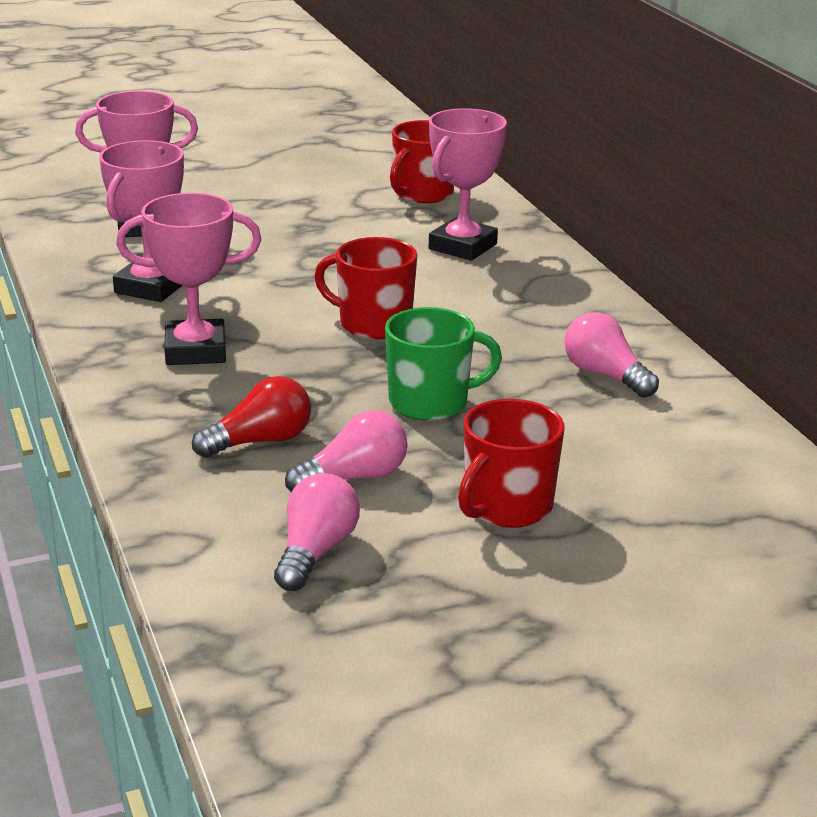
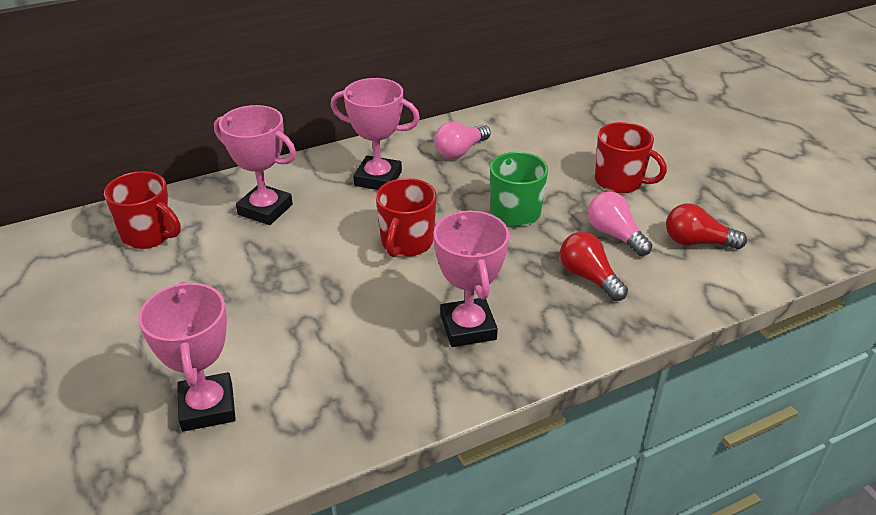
camera: 95 degrees left, 10 degrees up
(151, 287) = (352, 375): pink trophy -> pink trophy (378, 178)
(315, 552) = (697, 242): pink light bulb -> red light bulb

